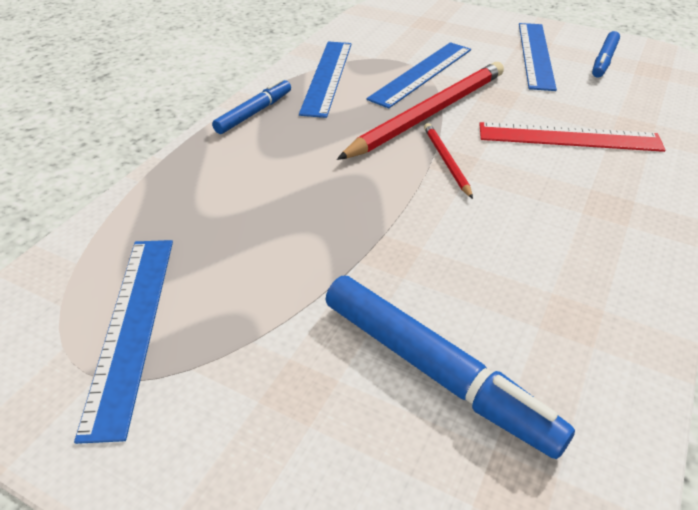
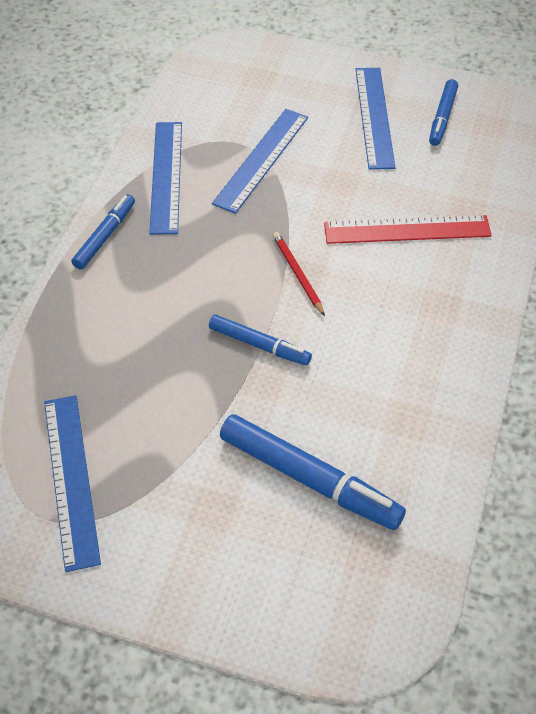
camera: 10 degrees left, 10 degrees up
(393, 218) = (259, 345): none -> blue marker
(429, 113) = (275, 215): red pencil -> none

